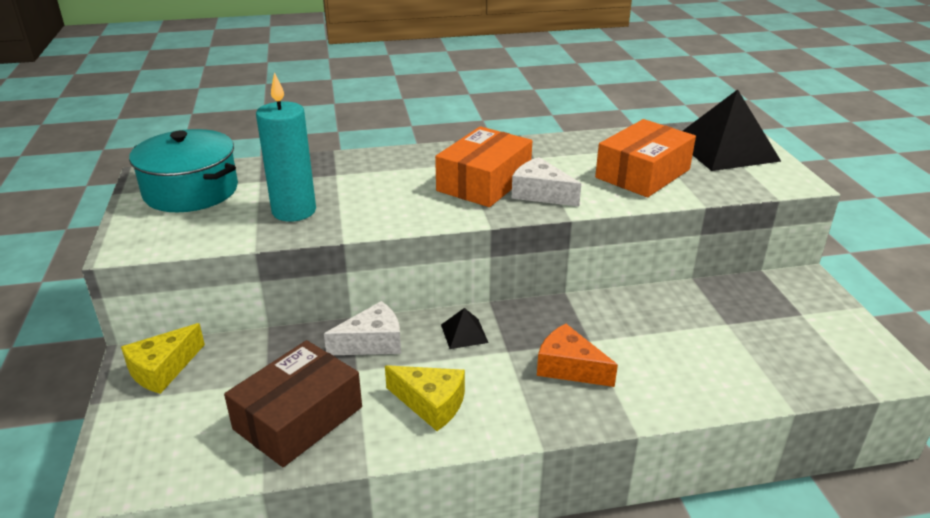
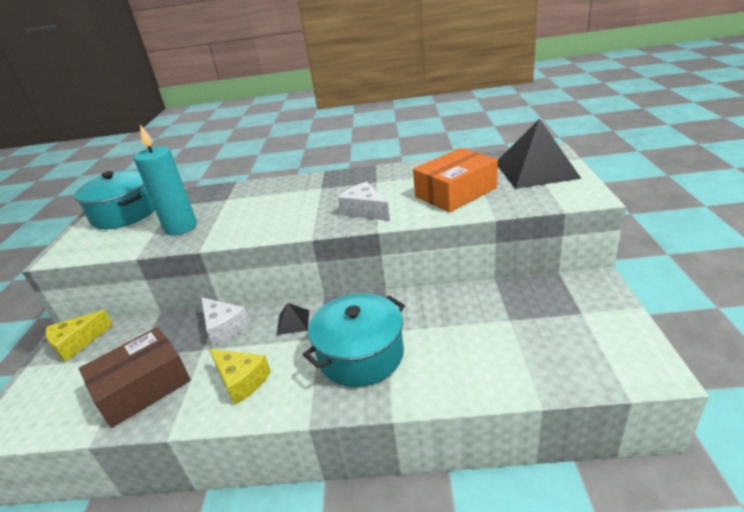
camera: 15 degrees right, 0 degrees up
(372, 342) = (224, 327): white cheese -> white cheese turned 60 degrees clockwise
(484, 182) = (327, 202): orange box -> none
(569, 367) = (361, 354): orange cheese -> turquoise pot

